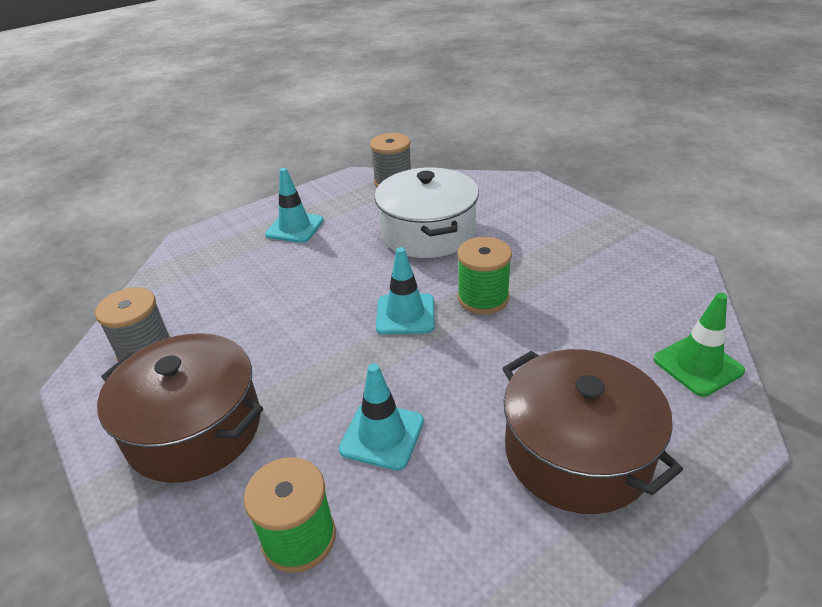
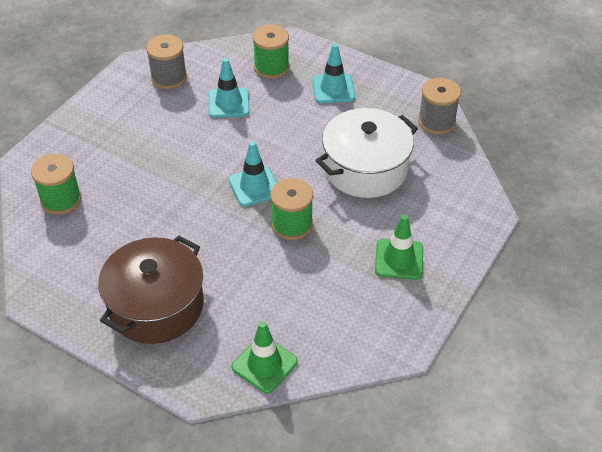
camera: 65 degrees right, 10 degrees up
(195, 428) = (117, 128): brown pot -> none
(218, 261) = (271, 67): none -> green spool
(382, 435) = (139, 210): turquoise traffic cone -> turquoise traffic cone (228, 103)
(564, 240) = (399, 259): none -> green traffic cone

